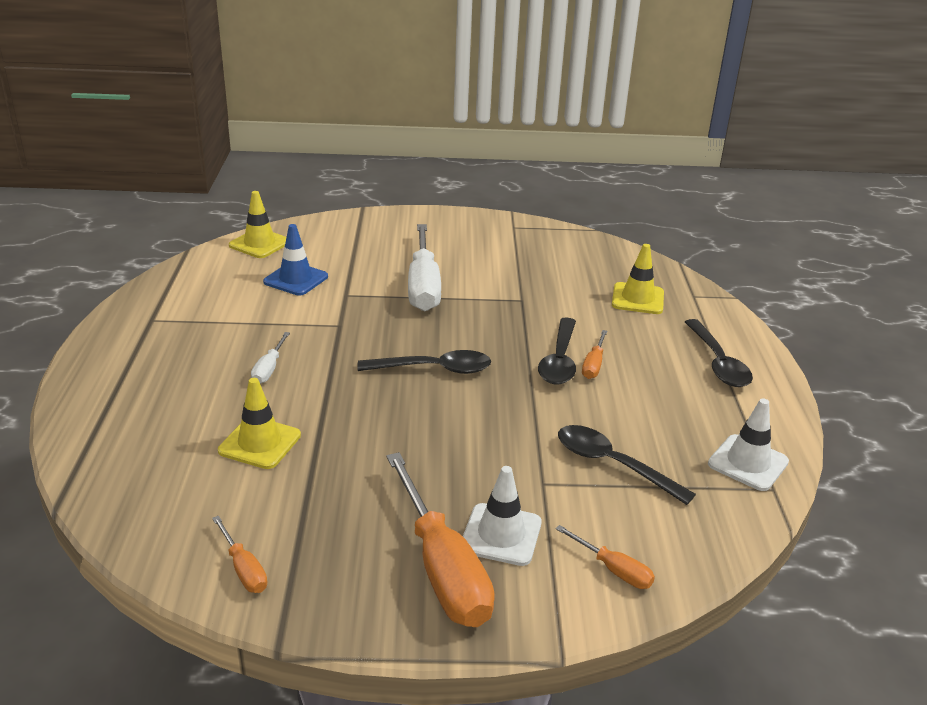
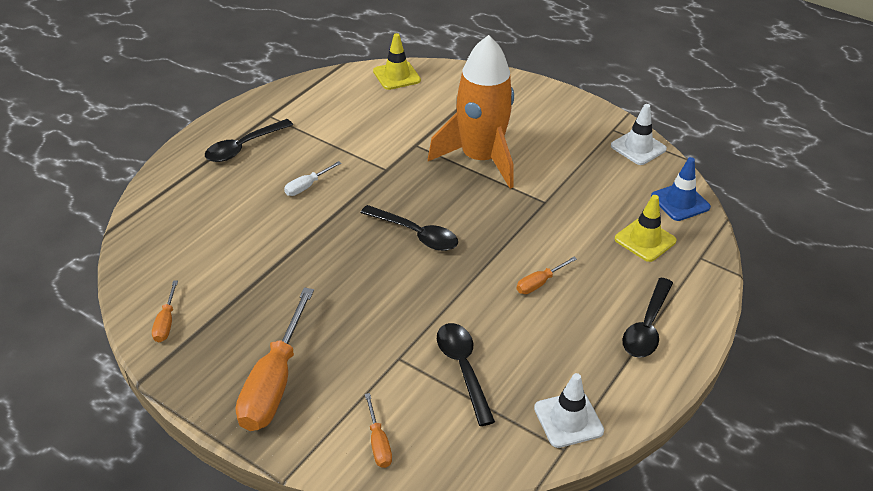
camera: 35 degrees right, 10 degrees up
(260, 443) = (251, 241): yellow traffic cone -> none
(296, 279) = (393, 117): blue traffic cone -> blue traffic cone (680, 202)
(423, 286) = (480, 159): white screwdriver -> orange rocket
(501, 534) = (332, 380): white traffic cone -> white traffic cone (638, 147)
(559, 360) = (517, 267): black spoon -> black spoon (244, 147)

